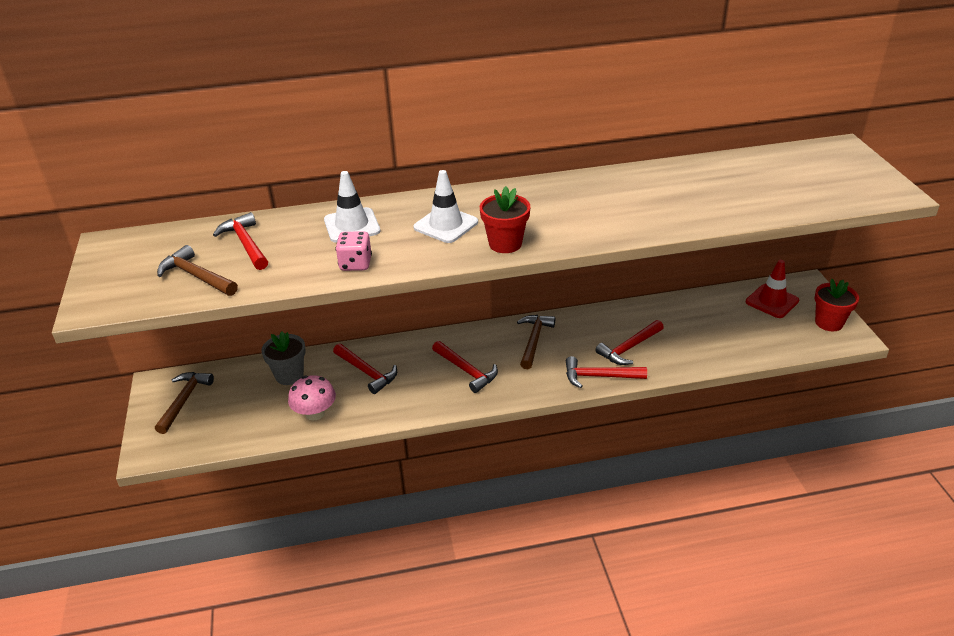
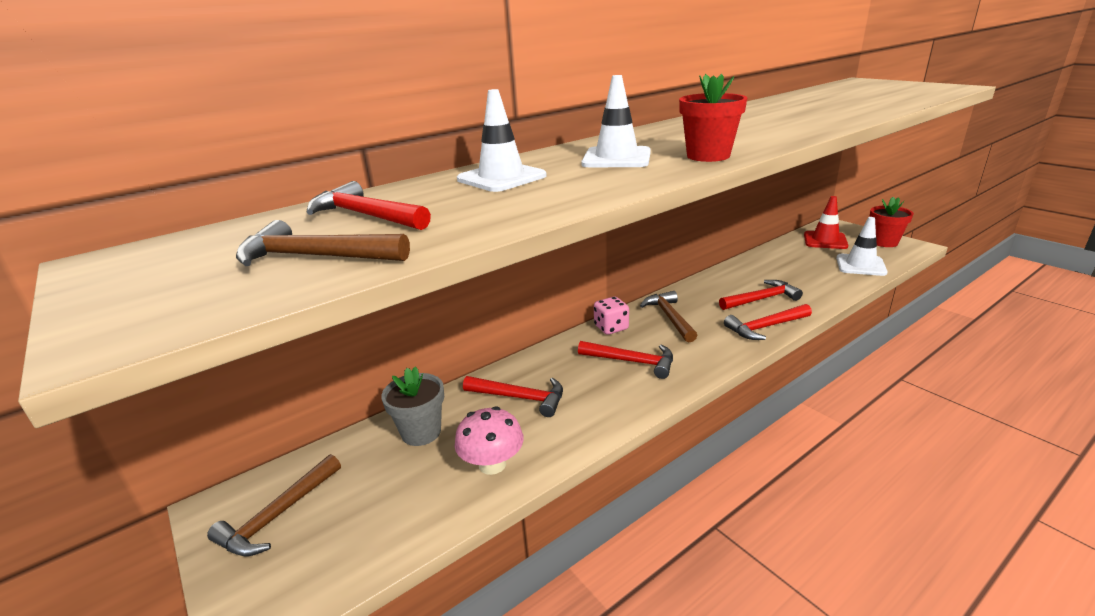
camera: 25 degrees left, 10 degrees down
(184, 400) = (278, 516): brown hammer -> brown hammer turned 135 degrees counterclockwise
(355, 264) = (556, 199): pink dice -> pink dice (611, 328)
(629, 348) = (761, 299): red hammer -> red hammer turned 135 degrees counterclockwise
(766, 342) = (860, 265): none -> white traffic cone

